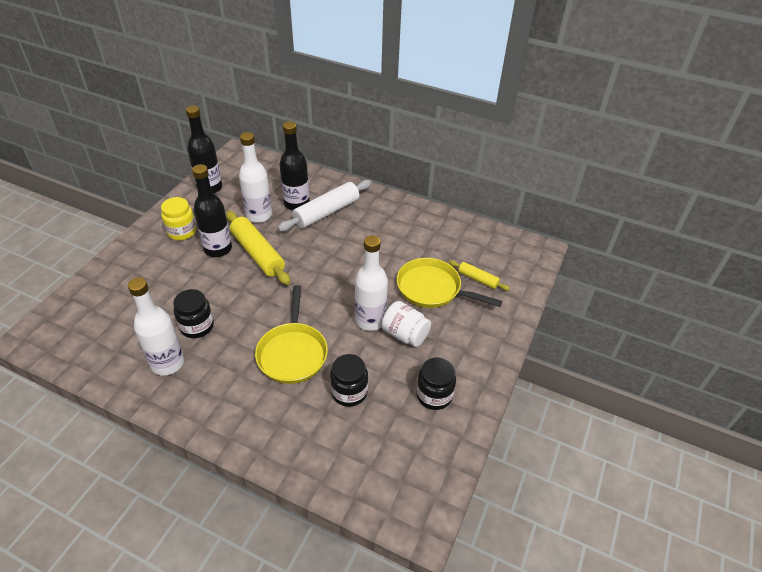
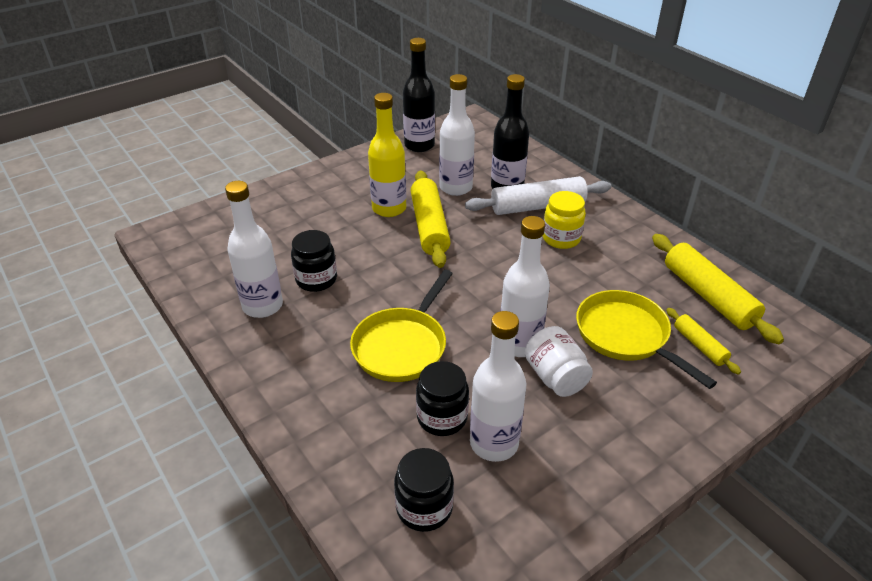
camera: 30 degrees right, 5 degrees down
(182, 232) = (362, 180): yellow jar -> yellow jar (561, 238)
(218, 249) = (389, 208): black bottle -> yellow bottle
(391, 395) = (494, 443): none -> white bottle
(434, 395) = (551, 468): black jar -> black jar (424, 508)
(467, 243) = (708, 296): none -> yellow rolling pin

